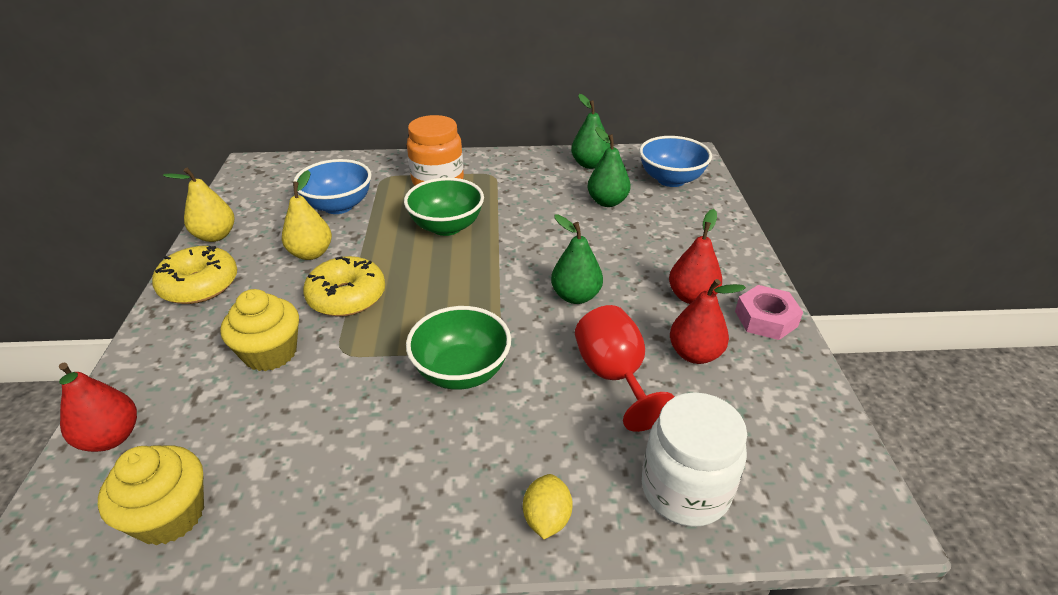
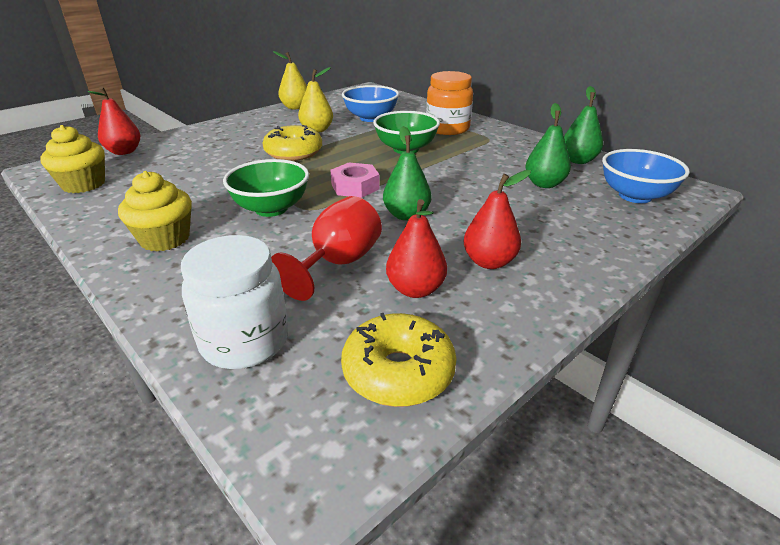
camera: 50 degrees right, 5 degrees down
(199, 285) = (252, 121): yellow donut -> yellow donut (398, 372)
(270, 353) = (221, 156): yellow cupcake -> yellow cupcake (165, 239)
(547, 518) = (164, 290): yellow lemon -> none
(765, 319) = (523, 311): pink nut -> pink nut (355, 186)

